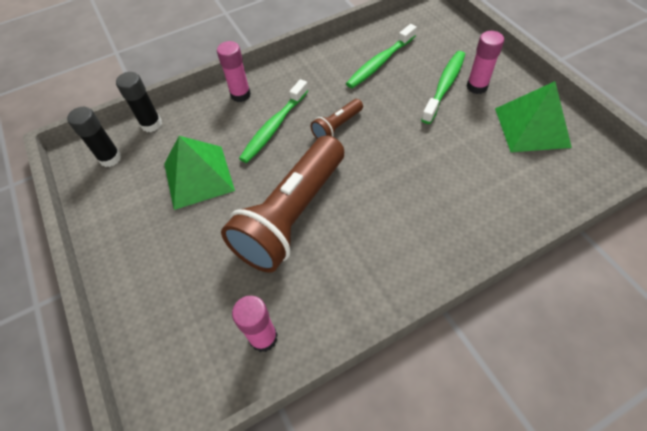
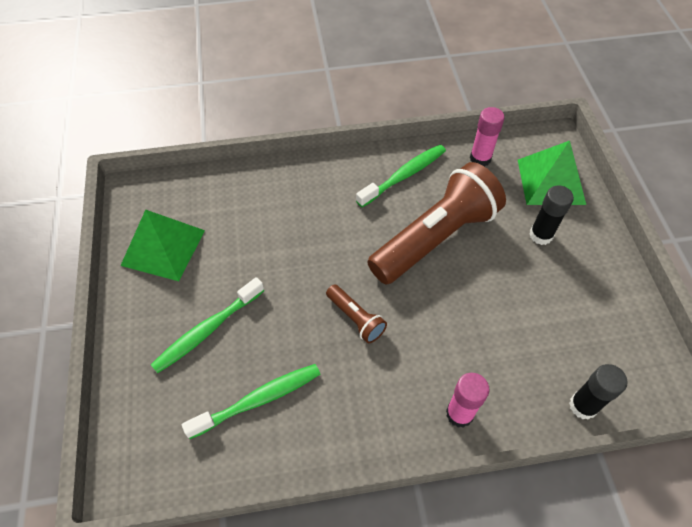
camera: 165 degrees left, 0 degrees up
(110, 158) = (631, 369): black glue stick -> black glue stick (541, 235)
(198, 177) = (523, 308): green pyramid -> green pyramid (550, 181)
(274, 127) = (428, 344): green toothbrush -> green toothbrush (404, 175)
(337, 127) = (356, 318): brown flashlight -> brown flashlight turned 75 degrees clockwise
(477, 86) = (173, 316): pink glue stick -> none

